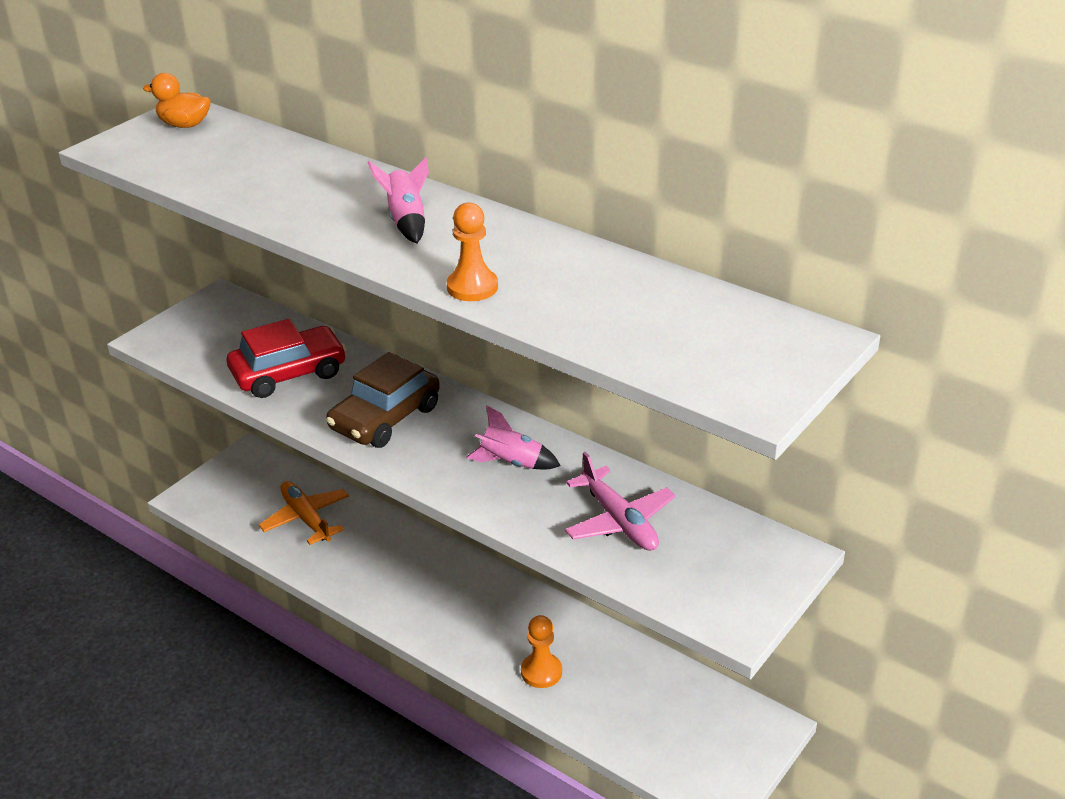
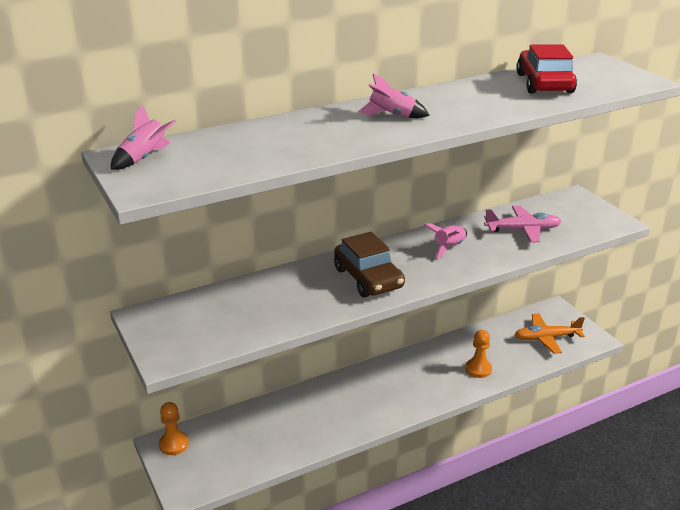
camera: 65 degrees left, 5 degrees down
(184, 125) = (144, 158): orange duck -> pink rocket
(289, 373) = (280, 304): red car -> red car (544, 83)
(306, 518) = (265, 431): orange plane -> orange plane (546, 338)
(472, 287) = (491, 113): orange pawn -> orange pawn (174, 444)

